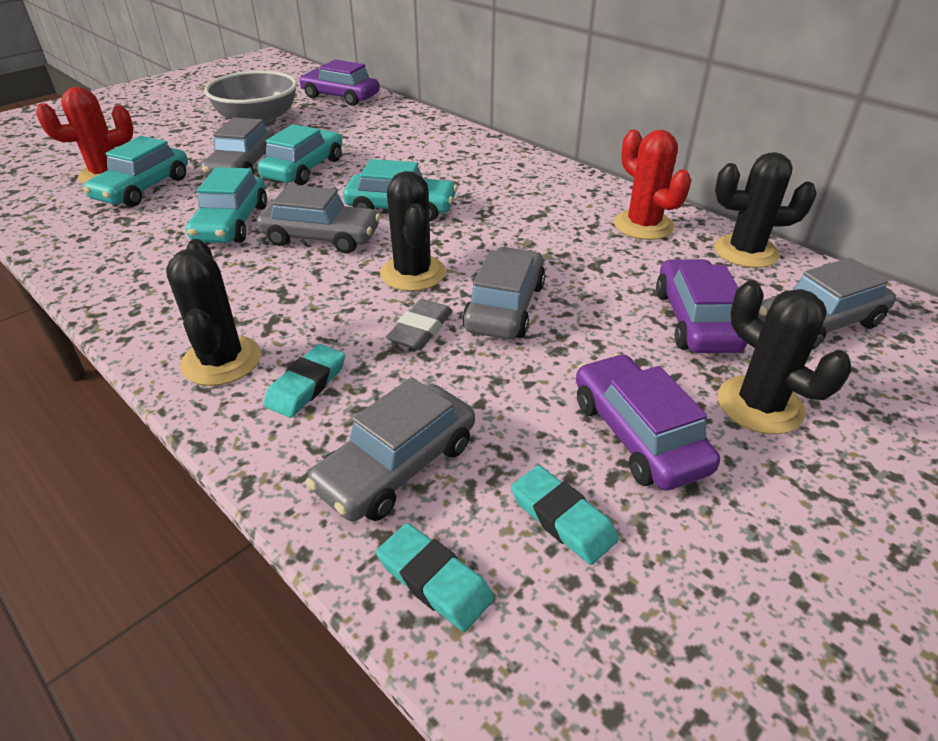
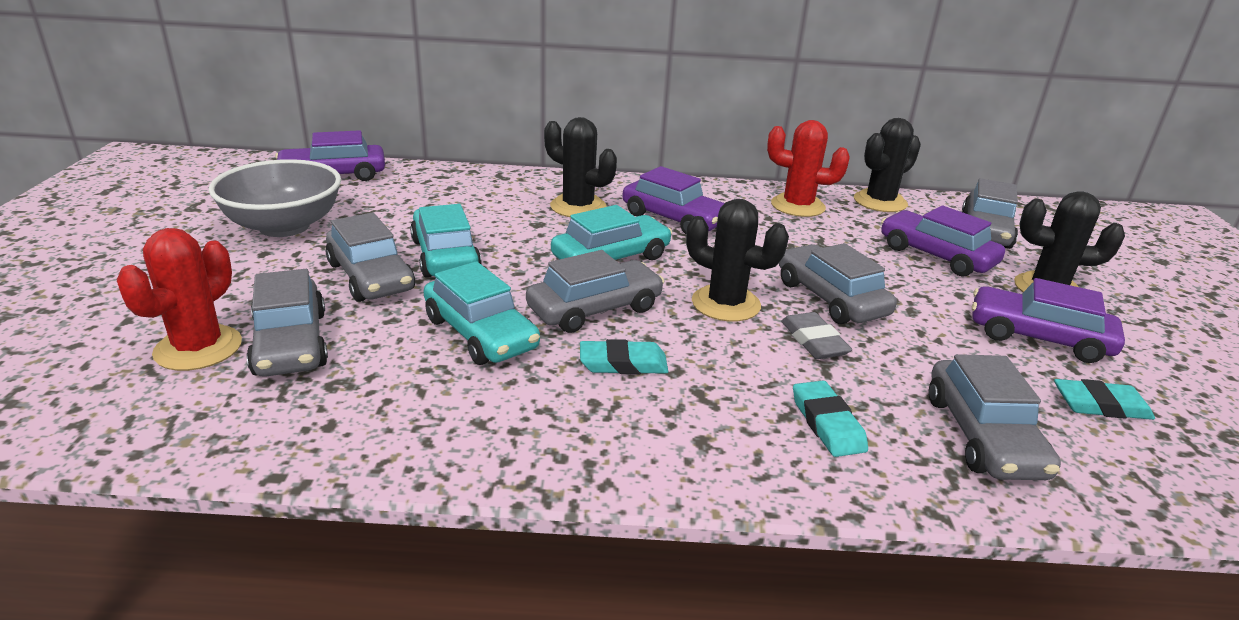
camera: 45 degrees left, 10 degrees down
(143, 188) = (290, 343): turquoise car -> grey car
(221, 360) = (731, 446): black cactus -> black cactus (578, 207)
(434, 580) = (1126, 483): turquoise eraser -> turquoise eraser (623, 363)
(506, 198) = (674, 219): none -> purple car

